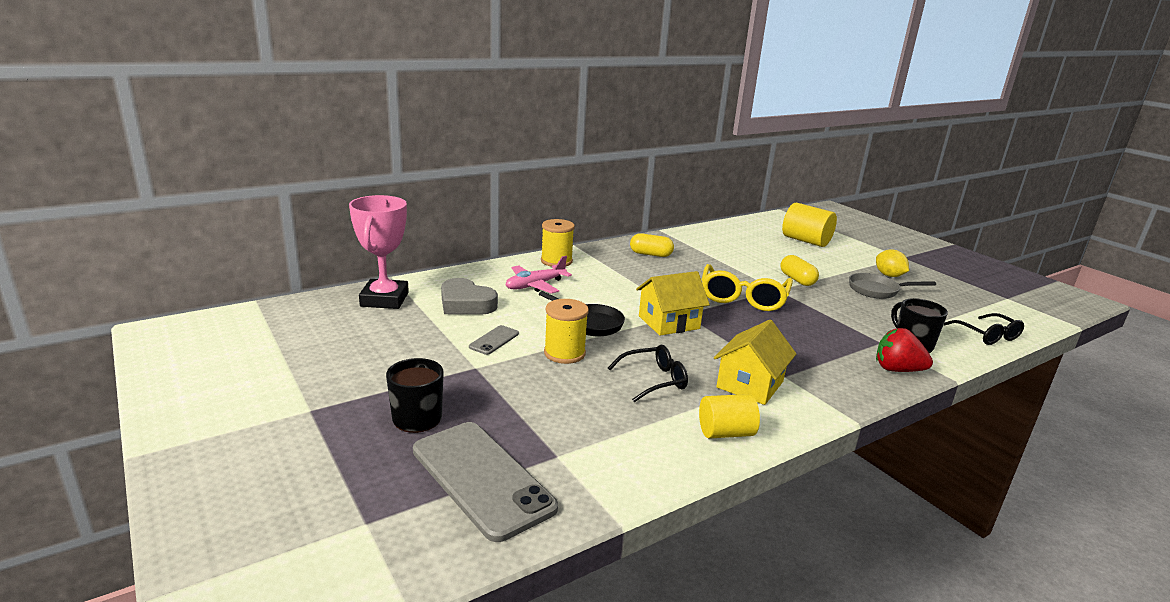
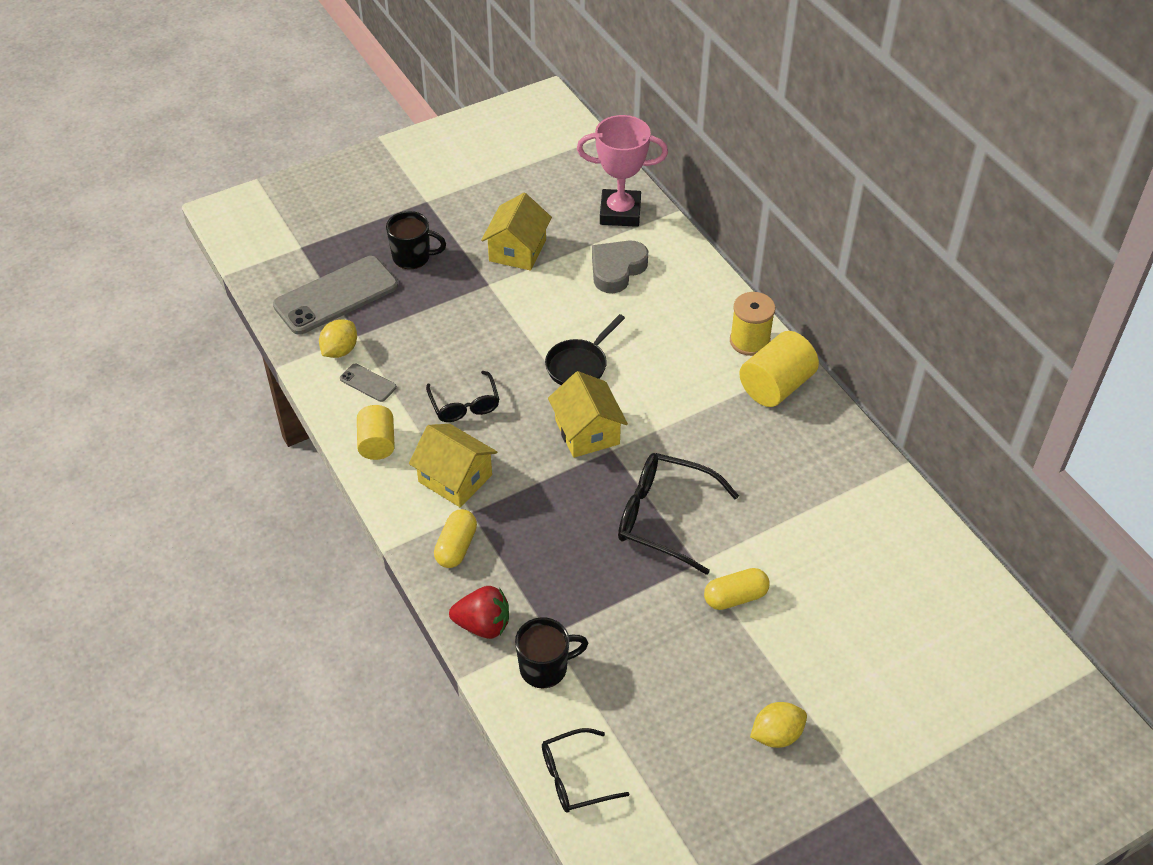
camera: 95 degrees right, 25 degrees up
(425, 350) = (517, 250): none -> yellow house
(494, 340) = (538, 293): grey phone -> grey phone (368, 383)
(535, 285) = (671, 322): pink plane -> none
(564, 353) = (514, 343): yellow spool -> none
(585, 469) = (340, 350): none -> yellow lemon
(650, 254) = (796, 439): yellow capsule -> yellow capsule (456, 547)
(743, 297) = (664, 518): yellow glasses -> black glasses
(805, 241) = (913, 660): yellow cylinder -> yellow cylinder (776, 386)
(877, 290) = (712, 693): grey pan -> none
(897, 370) = (483, 625): red strawberry -> red strawberry turned 75 degrees clockwise

